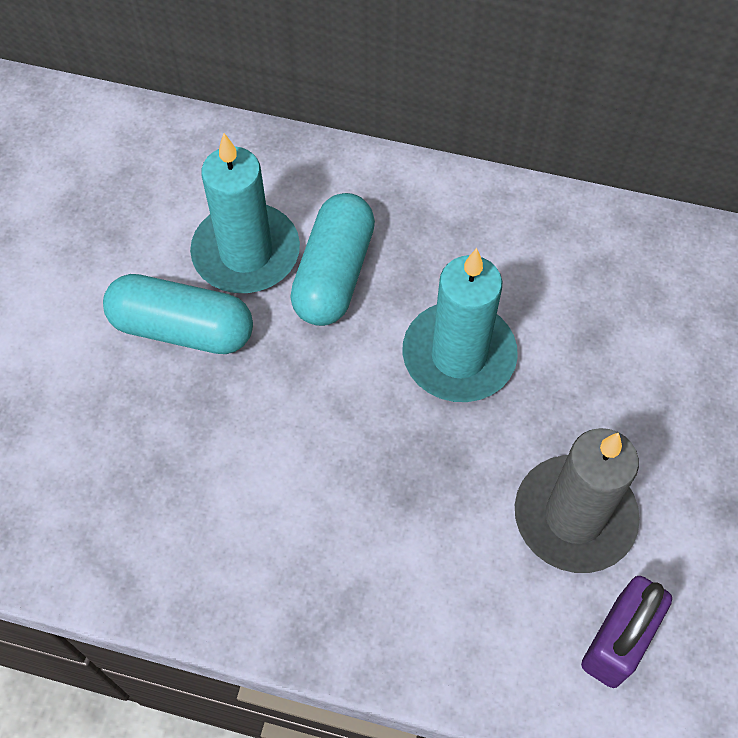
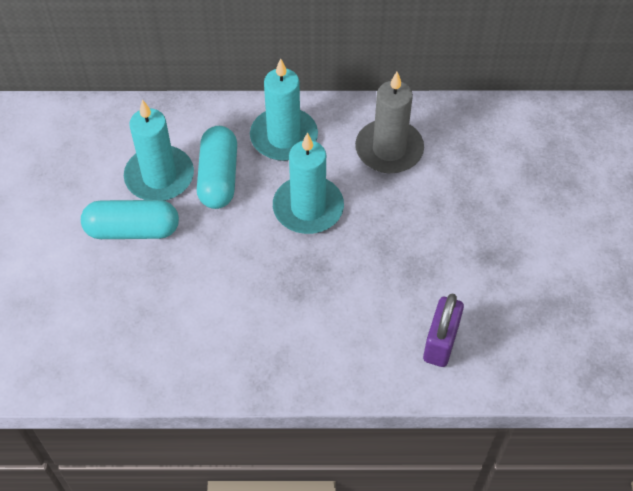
camera: 15 degrees left, 5 degrees down
(450, 231) = (284, 137): none -> turquoise candle
(574, 516) = (399, 282): grey candle -> grey candle (389, 149)

